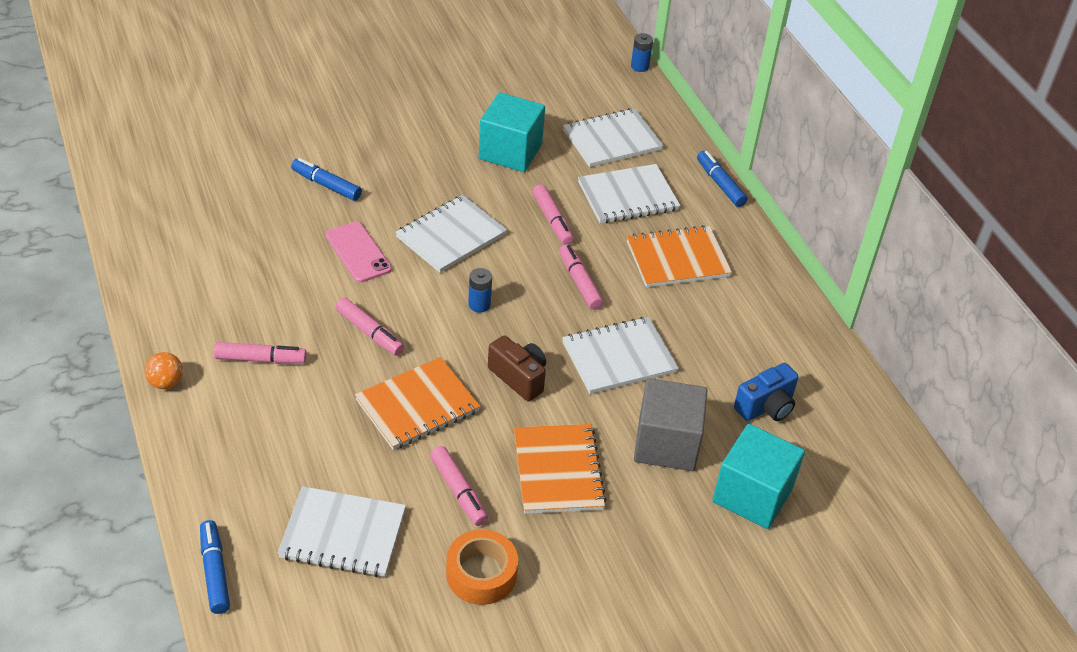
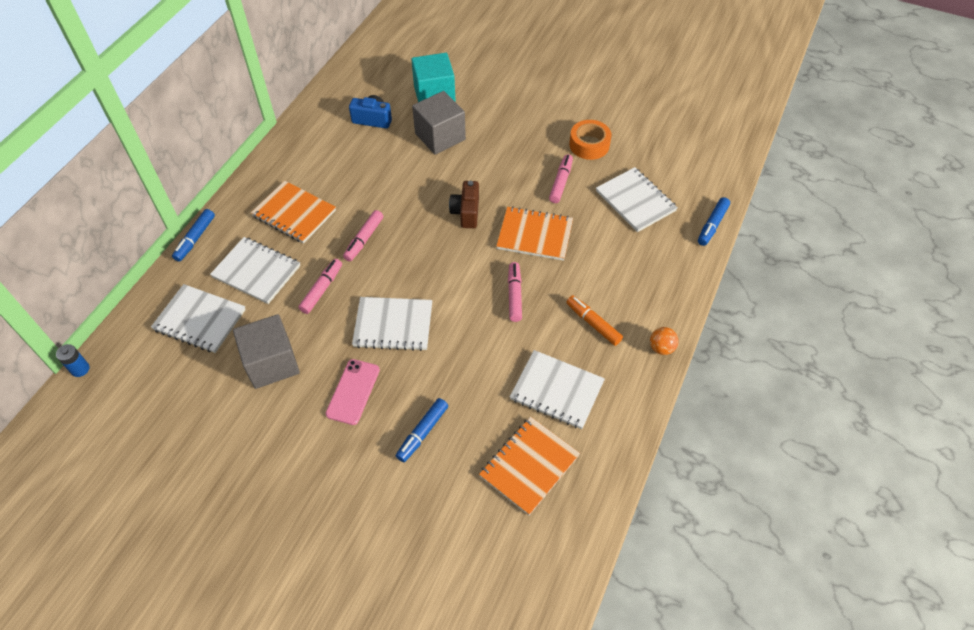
camera: 130 degrees left, 10 degrees up
(261, 359) = (593, 323): pink marker -> orange marker
(326, 185) = (422, 433): blue marker -> blue marker turned 45 degrees clockwise
(358, 252) = (462, 357): pink phone -> pink phone (353, 391)
(479, 305) = (434, 267): blue battery -> none
(510, 151) = (272, 363): turquoise cube -> grey cube
(558, 471) = (504, 159): orange notebook -> orange notebook (529, 466)
(619, 357) = (404, 187): white notebook -> white notebook (557, 390)

